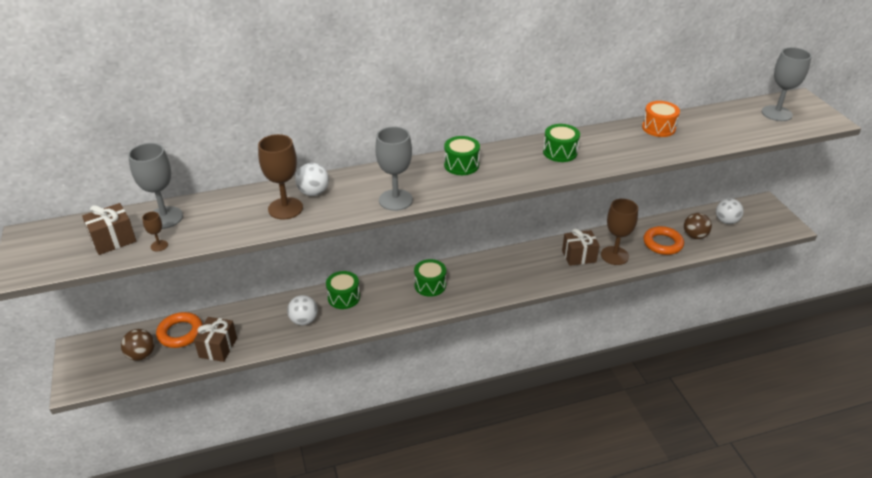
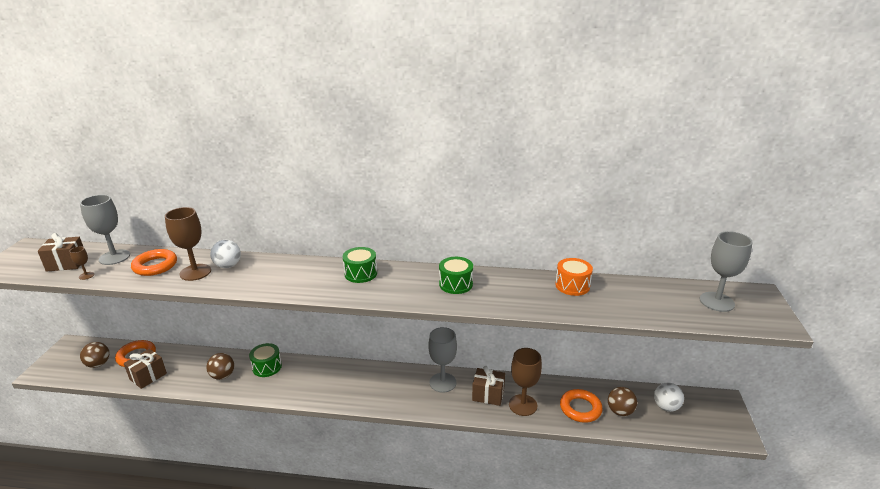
camera: 25 degrees right, 10 degrees down
(229, 214) = (155, 266): none -> orange ring
(304, 320) = (223, 376): white ball -> brown ball
(395, 200) = (278, 288): grey goblet -> grey goblet (443, 382)
(430, 285) = (339, 379): green drum -> none

